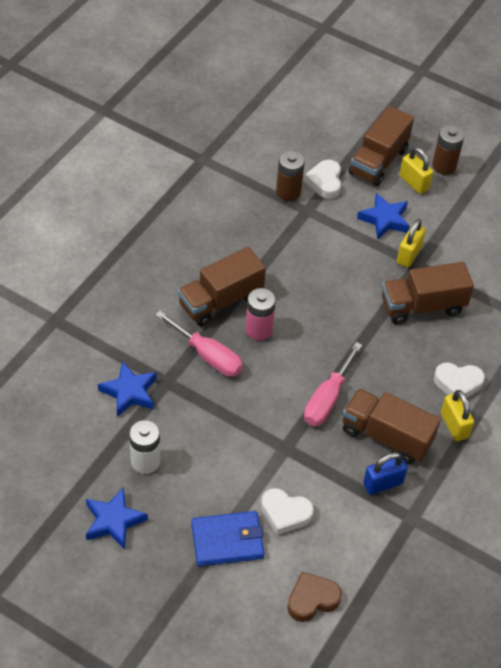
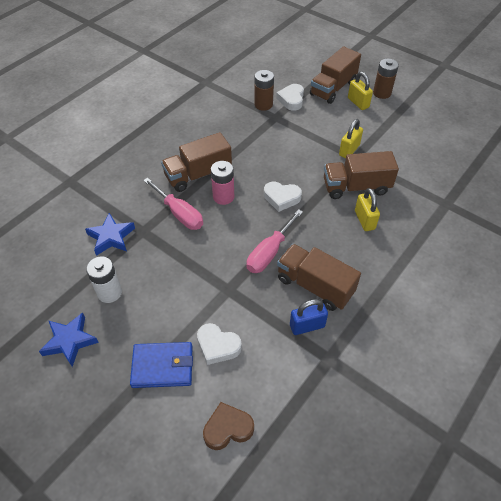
camera: 10 degrees right, 0 degrees up
(384, 219) = (333, 126): blue star -> none
(454, 425) = (374, 281): yellow padlock -> yellow padlock (364, 220)
(458, 383) = (380, 247): white heart -> white heart (281, 198)

